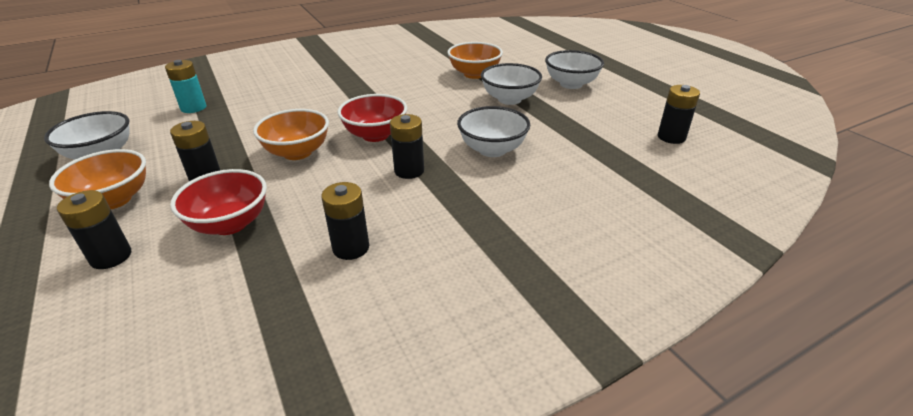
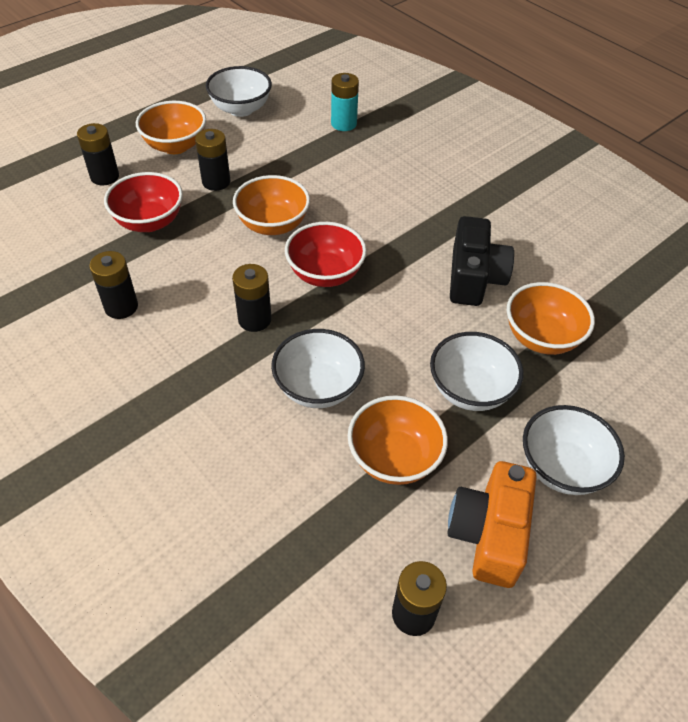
camera: 75 degrees right, 15 degrees up
(413, 85) = (474, 278): none -> black camera
(559, 129) = (394, 458): none -> orange bowl
(615, 109) = (488, 534): none -> orange camera

